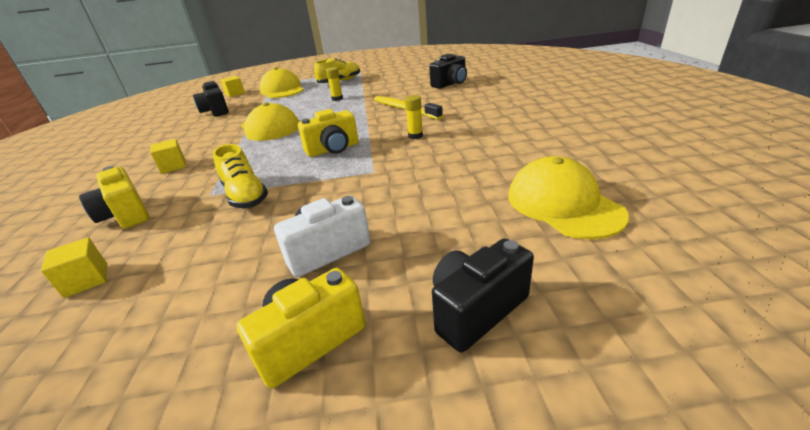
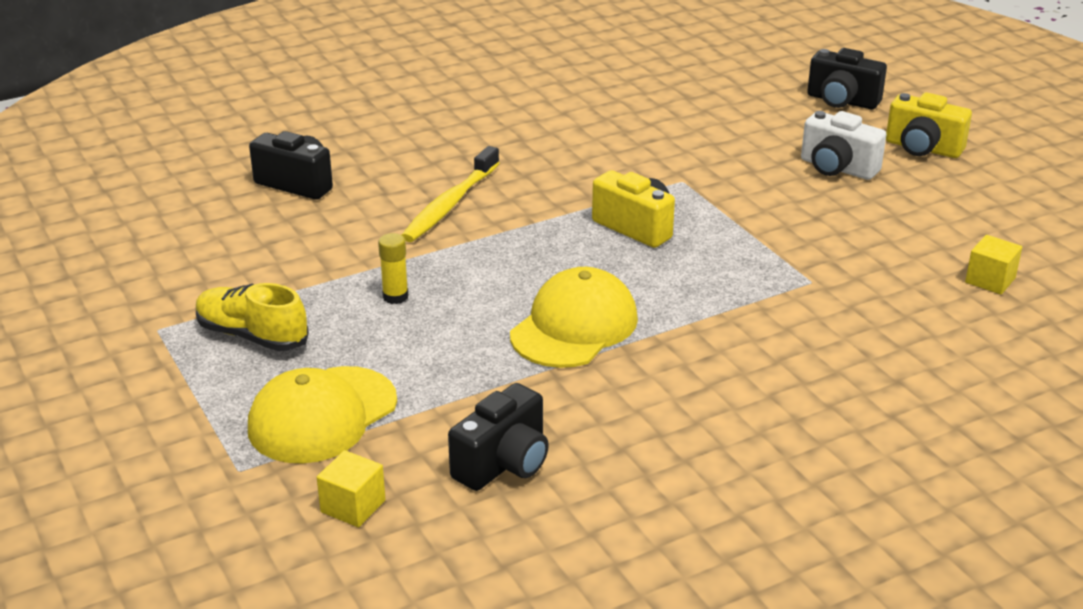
camera: 115 degrees left, 0 degrees up
(125, 215) = (900, 326): yellow camera -> none
(173, 166) = (770, 363): yellow cube -> none
(245, 195) = (793, 251): yellow shoe -> none
(415, 136) = (563, 173): yellow glue stick -> none
(563, 204) = (687, 80): yellow cap -> none

